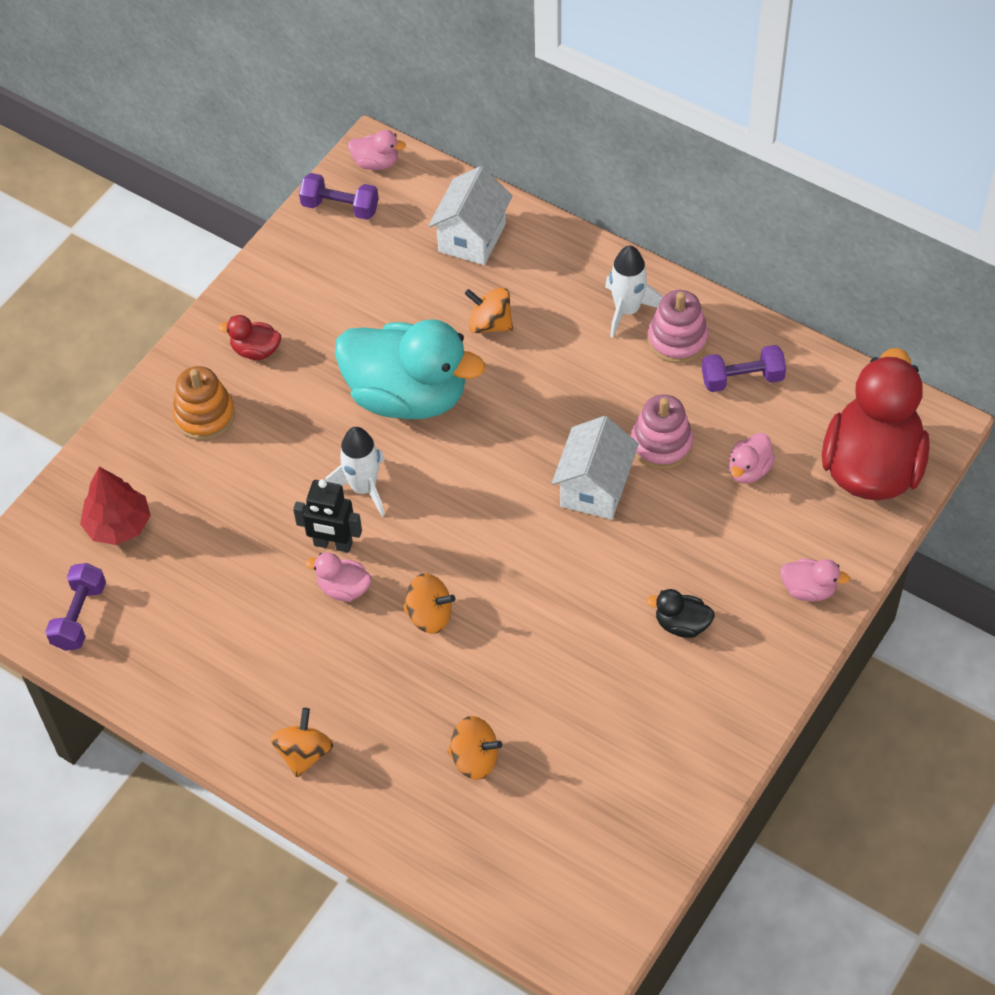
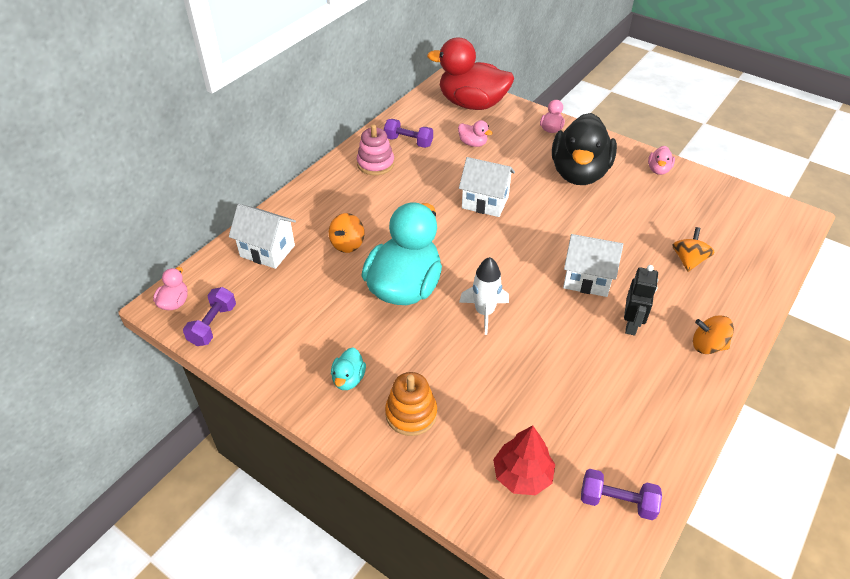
camera: 90 degrees left, 10 degrees down
(256, 350) = (348, 379): red duck -> turquoise duck
(333, 544) = (533, 330): black robot -> black robot (631, 324)
(343, 588) = (570, 324): pink duck -> pink duck (658, 170)
(429, 615) = (587, 279): orange spinning top -> white house
(627, 310) = (348, 182): white rocket -> none
(661, 444) = (453, 174): pink stacking toy -> none
(681, 624) = (579, 173): black duck -> black duck, size x2.44
(742, 379) = (408, 142): purple dumbbell -> purple dumbbell turned 60 degrees counterclockwise

